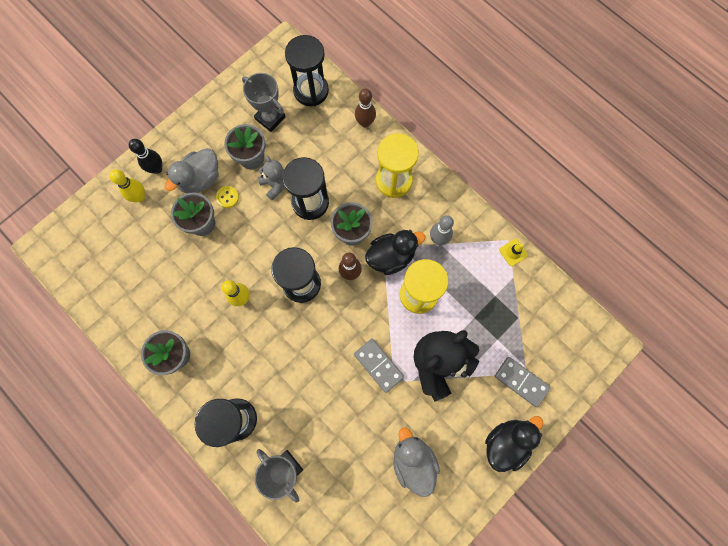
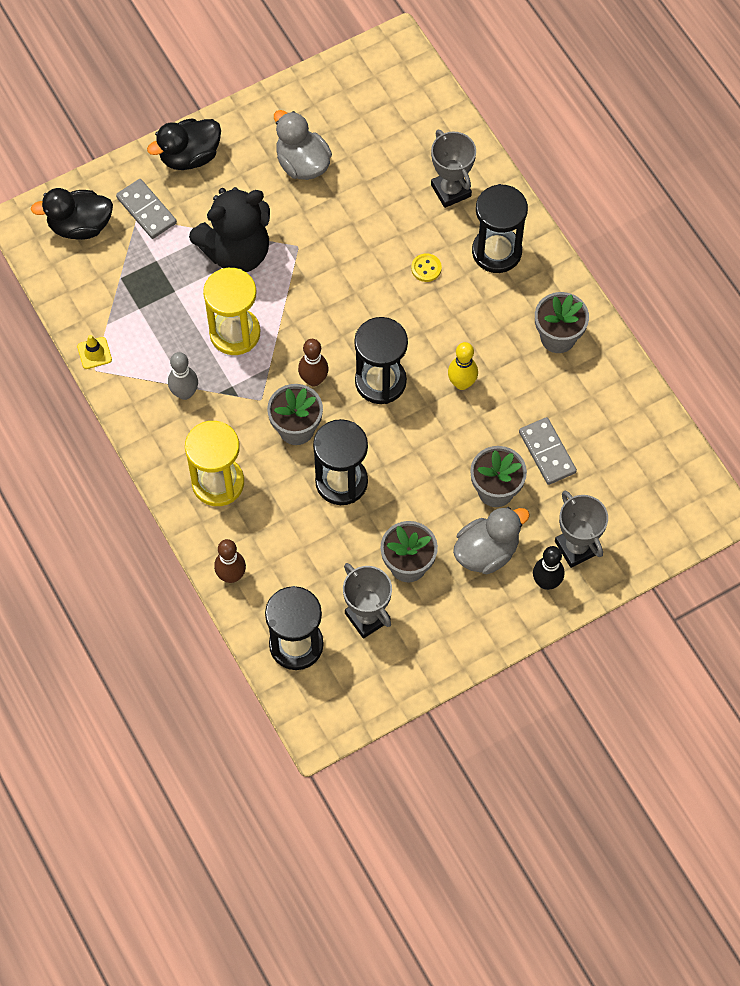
camera: 165 degrees left, 10 degrees down
(140, 197) = (576, 547): yellow bowling pin -> grey trophy
(227, 197) = (454, 517): yellow button -> yellow button (426, 268)
(275, 185) = (383, 518): grey teddy bear -> none
(378, 365) = (311, 267): grey domino -> grey domino (547, 452)
(391, 257) = (254, 386): black duck -> black duck (80, 226)
(413, 461) = (302, 164): grey duck -> grey duck turned 150 degrees clockwise

